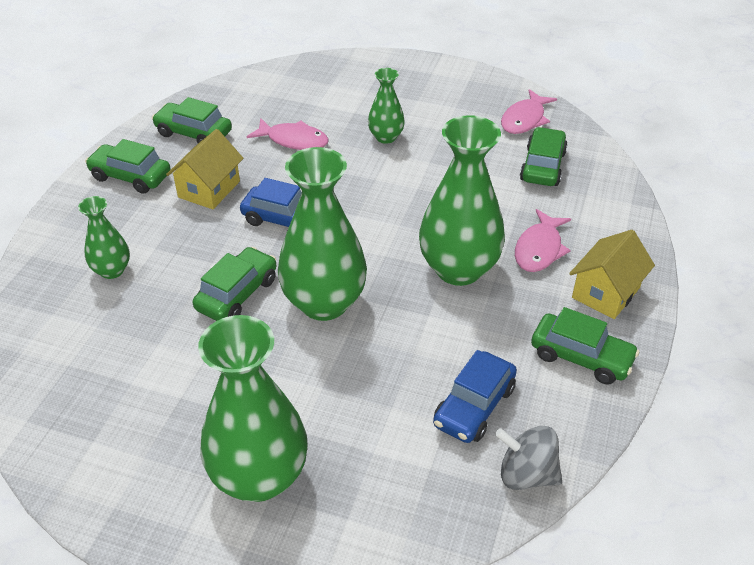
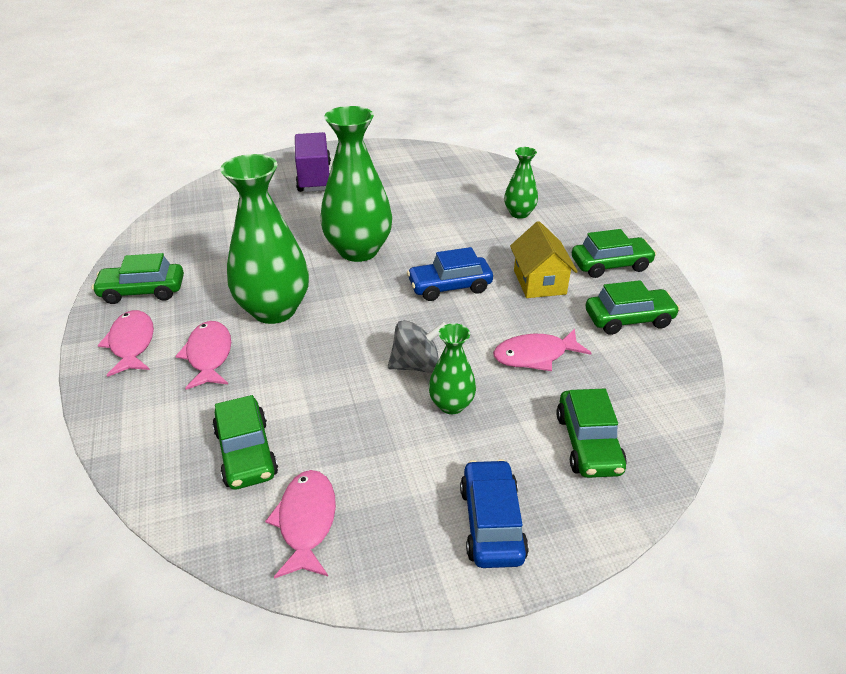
camera: 145 degrees right, 5 degrees down
(237, 294) = (423, 233): green car -> green car (588, 443)
(259, 477) = (314, 177): green vase -> purple truck
(474, 406) = (211, 240): blue car -> blue car (491, 522)
(526, 474) = (162, 225): grey spinning top -> grey spinning top (416, 365)
(606, 293) = (132, 343): yellow house -> pink fish

